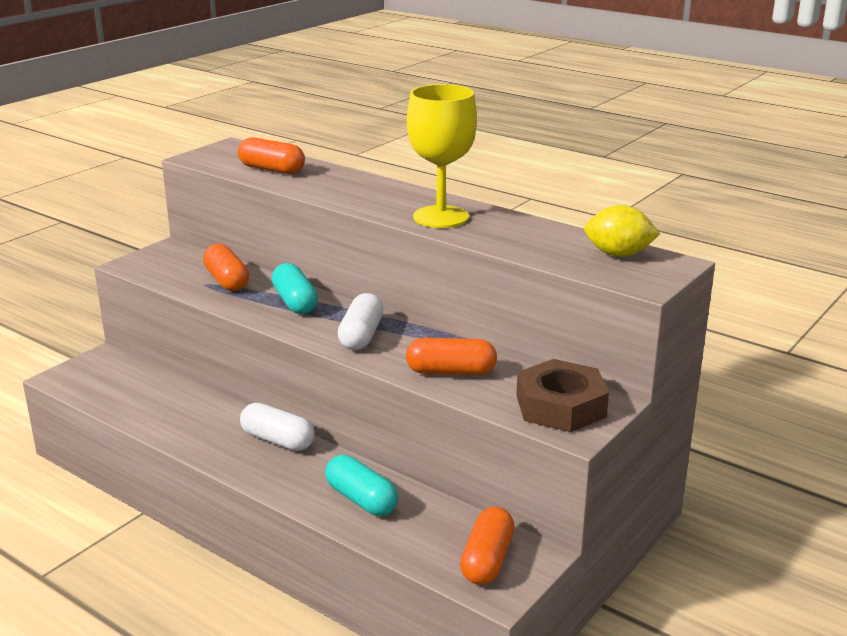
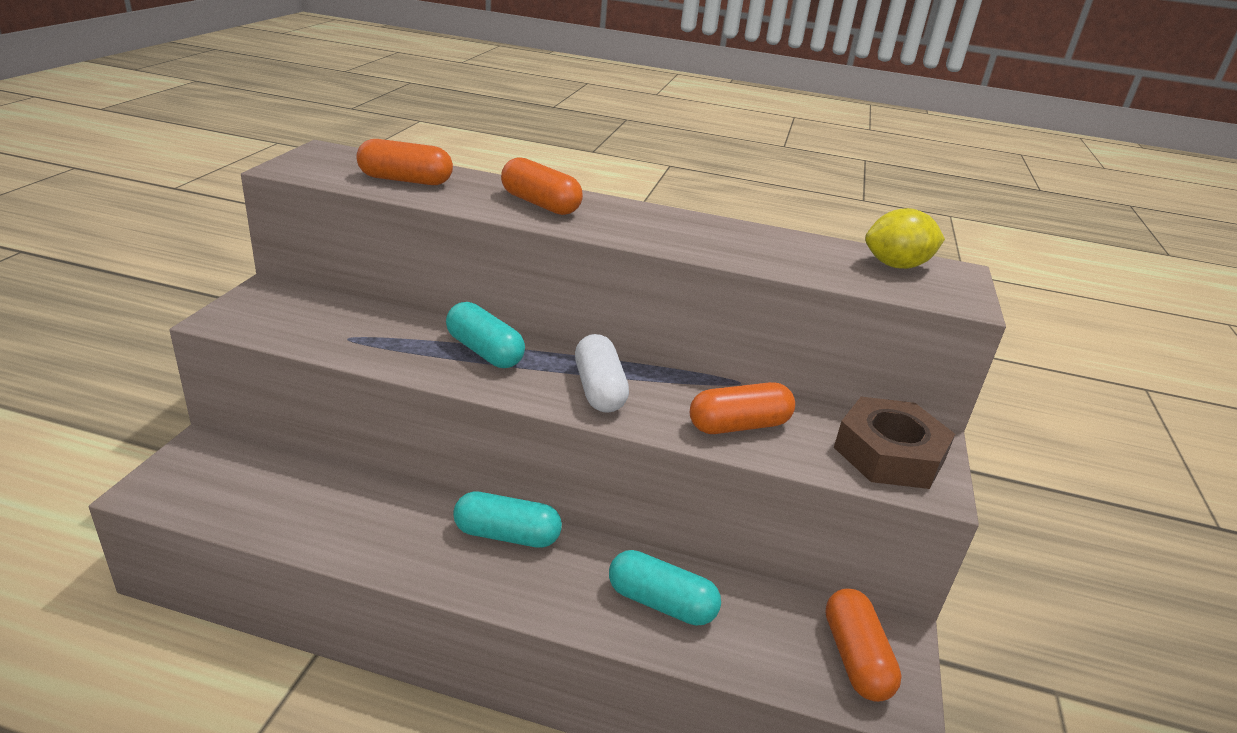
camera: 25 degrees left, 5 degrees up
(226, 281) = (375, 330): orange capsule -> orange capsule (540, 204)
(277, 440) = (507, 535): white capsule -> turquoise capsule
(441, 217) = (666, 232): yellow goblet -> none

